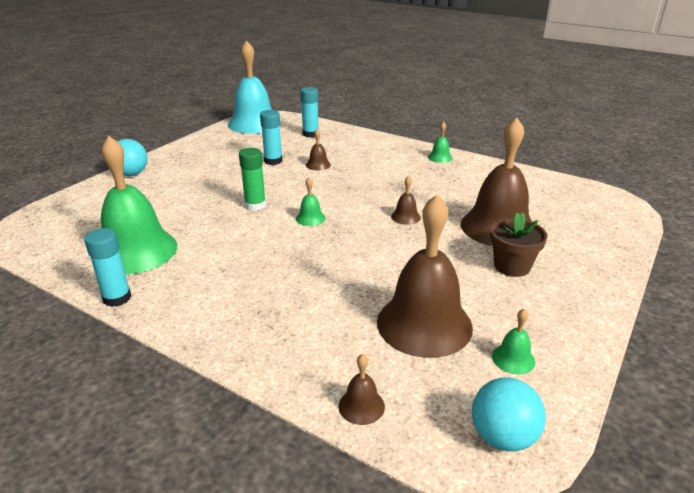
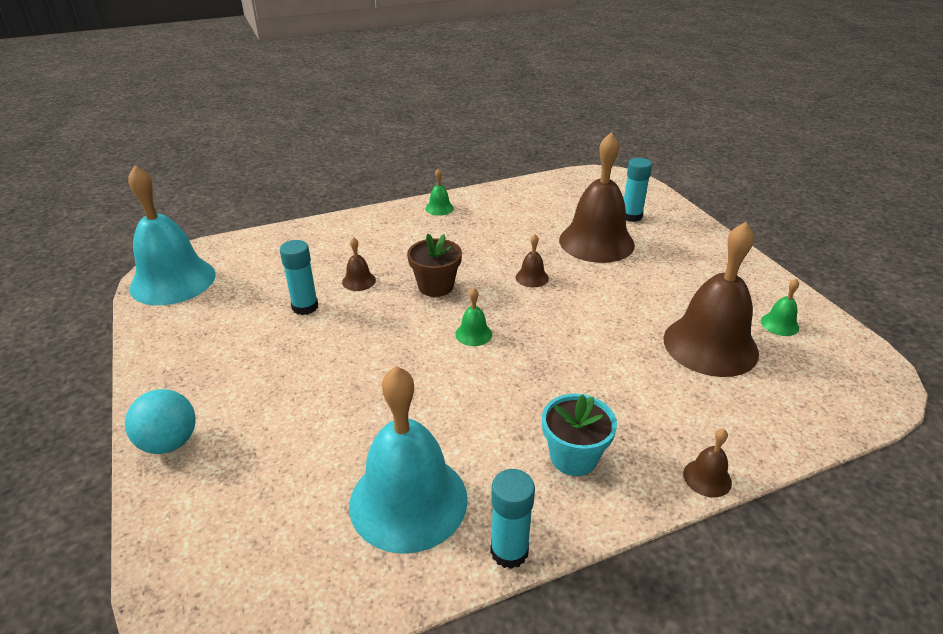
camera: 55 degrees left, 5 degrees up
(136, 251) = (408, 500): green bell -> turquoise bell
(220, 296) = (573, 457): none -> turquoise flower pot
(255, 205) = (401, 361): green glue stick -> none
(310, 134) = (272, 254): turquoise glue stick -> turquoise glue stick (631, 216)
(361, 406) = (800, 427): brown bell -> brown bell (707, 478)
(502, 437) = (862, 371): turquoise ball -> none
(512, 266) = (660, 265): brown flower pot -> brown flower pot (436, 286)

